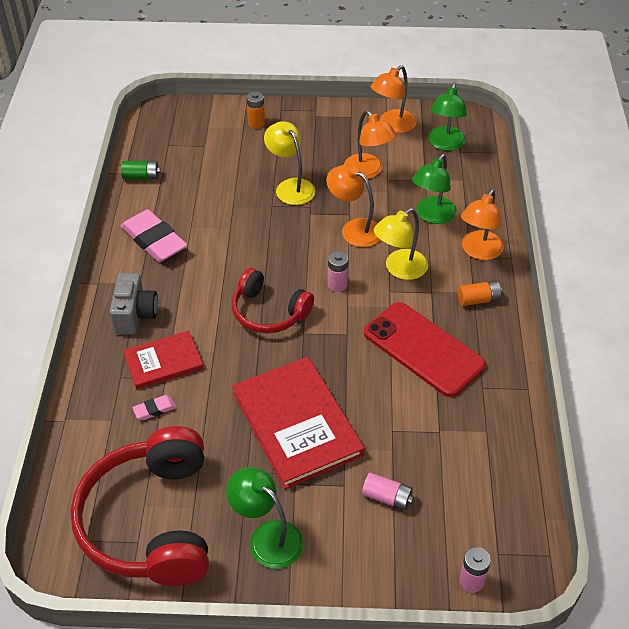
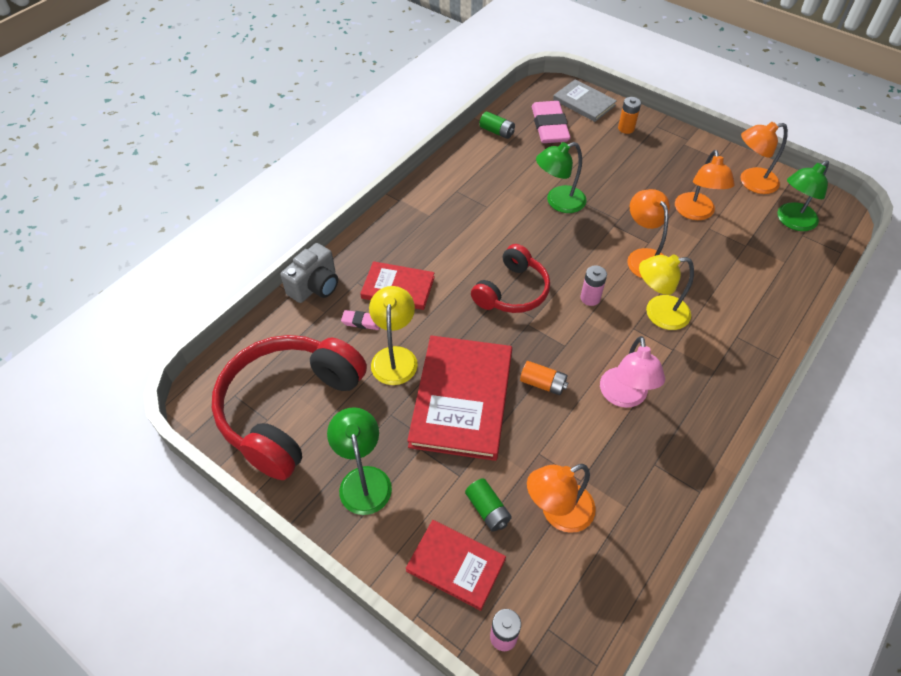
camera: 35 degrees right, 5 degrees up
(135, 315) = (406, 239): grey camera -> grey camera (315, 286)
(154, 240) = (467, 187): pink eraser -> pink eraser (549, 127)
(201, 115) = (584, 102): none -> grey book
(268, 312) = (512, 291): red headphones -> red headphones turned 120 degrees counterclockwise
(290, 187) = (614, 194): yellow lamp -> yellow lamp (395, 357)
(387, 497) = (488, 510): pink battery -> green battery
(395, 553) = (456, 565): none -> red book
(423, 349) = (624, 397): red phone -> pink lamp
(432, 216) = (727, 280): green lamp -> green lamp (558, 202)
(478, 299) = (714, 380): orange battery -> orange battery (543, 383)
(479, 251) = (749, 336): orange lamp -> orange lamp (558, 513)

